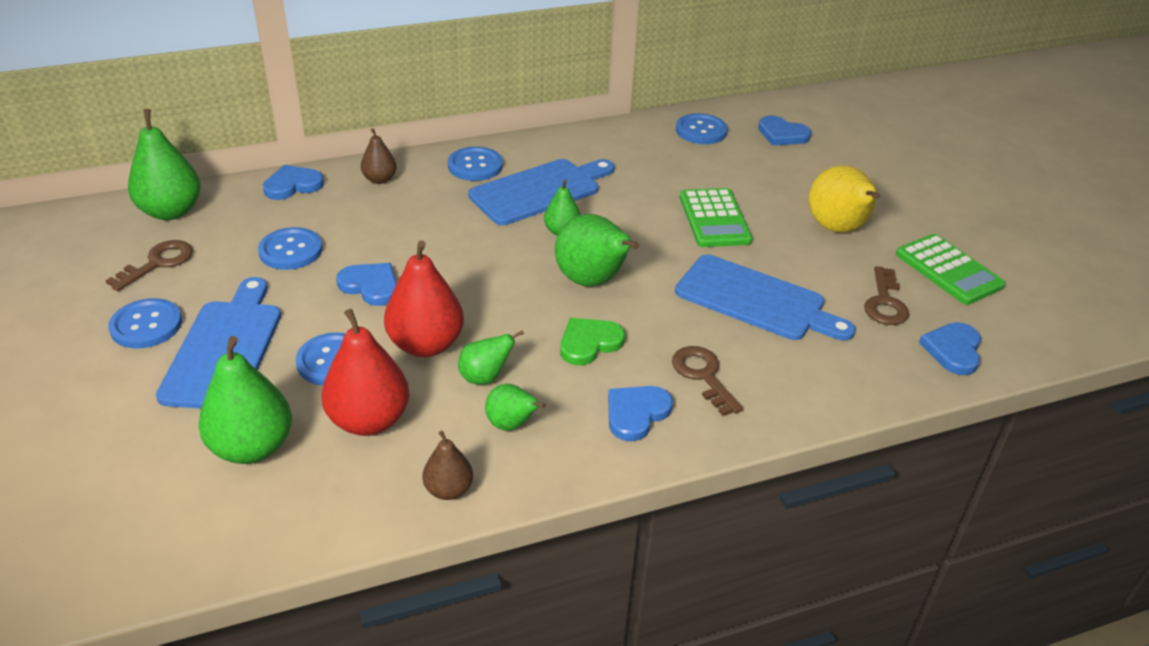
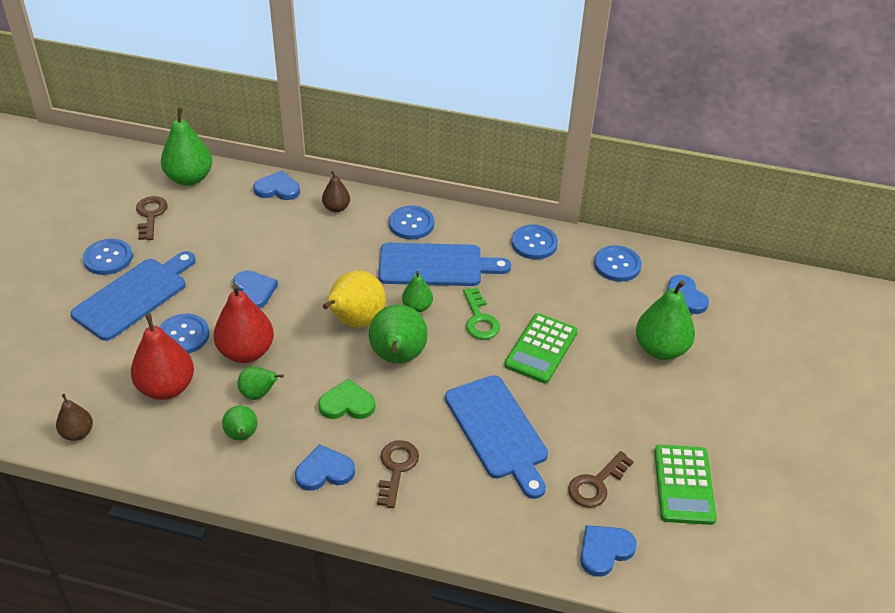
camera: 35 degrees right, 5 degrees up
(158, 263) = (151, 215): brown key -> brown key turned 75 degrees counterclockwise
(252, 448) = (92, 371): green pear -> green pear (661, 349)
(291, 250) = (231, 241): blue button -> blue button (534, 243)
(448, 490) = (166, 458): brown pear -> brown pear (77, 433)
(633, 218) = (480, 319): none -> green key
(838, 229) = (631, 404): yellow pear -> yellow pear (355, 322)

